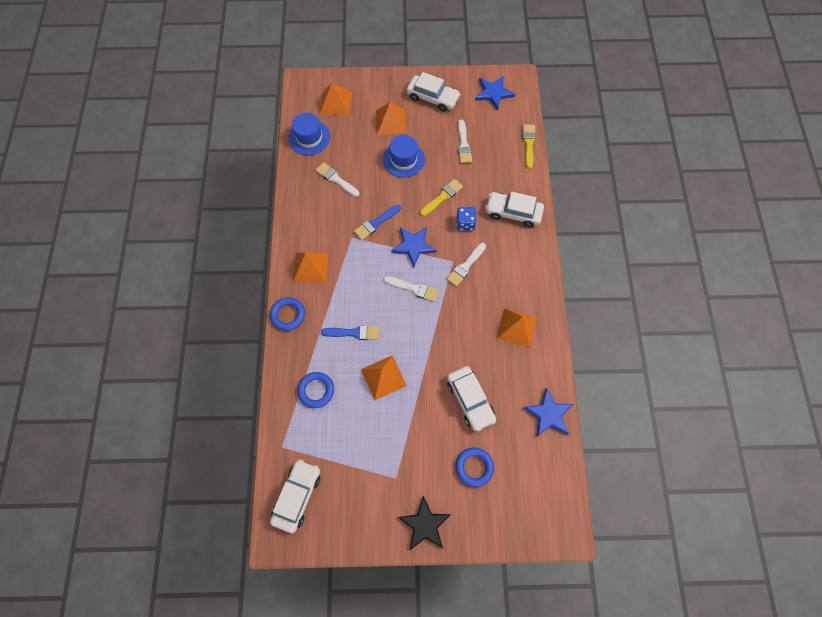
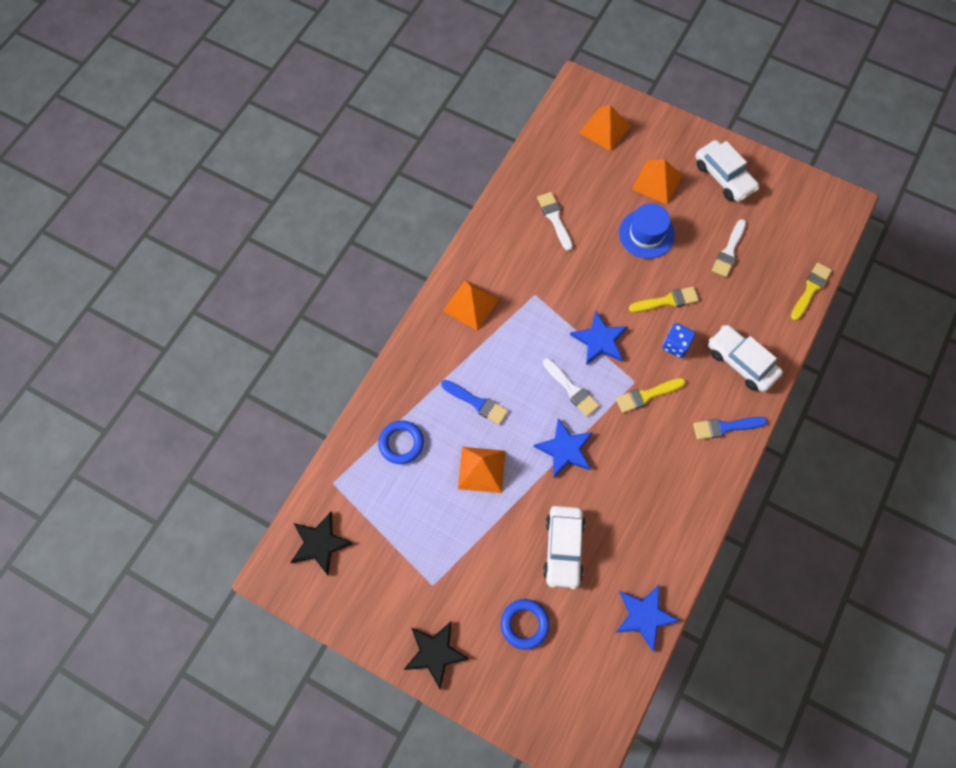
camera: 30 degrees right, 0 degrees up
(288, 315) = (417, 345): blue ring -> none
(297, 496) = (319, 543): white car -> black star
(309, 137) = (551, 155): blue hat -> none
(376, 223) = (571, 292): blue brush -> blue brush (725, 427)
(465, 266) = (647, 395): white brush -> yellow brush
(493, 93) = (803, 206): blue star -> blue star (565, 449)
(516, 328) = (665, 498): orange pyramid -> none

